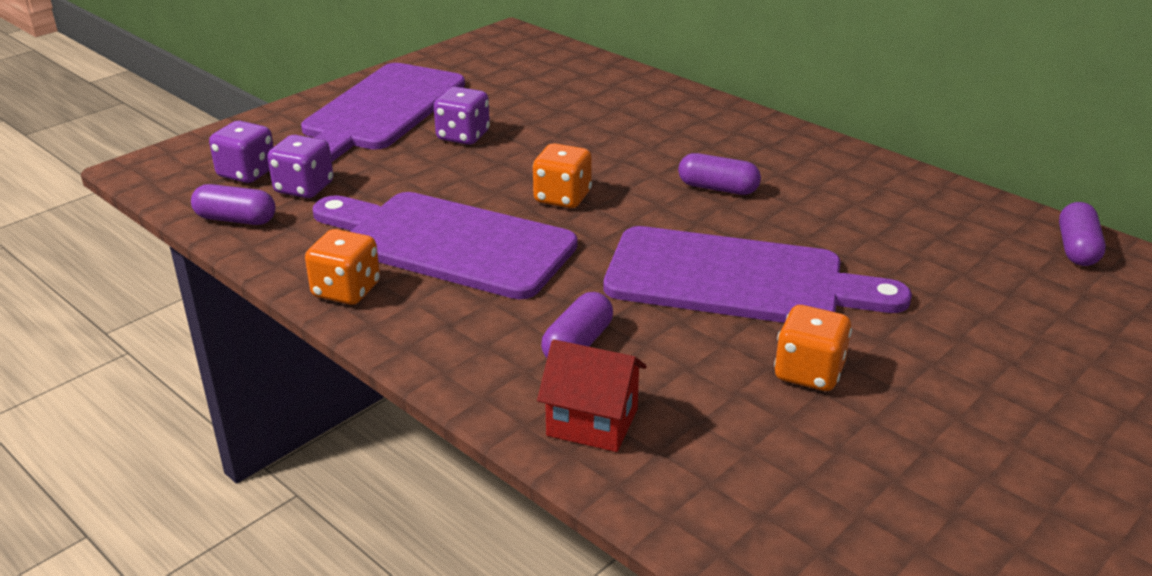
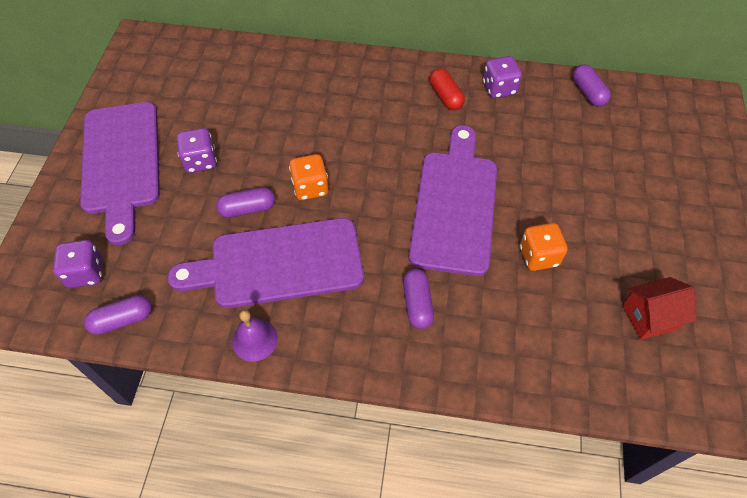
camera: 35 degrees left, 25 degrees up
(304, 188) = (140, 266): purple dice -> purple dice (499, 88)
(346, 291) = (255, 340): orange dice -> purple bell
(592, 422) = (470, 356): red house -> red house (649, 317)
(718, 188) = (389, 133): purple capsule -> purple capsule (247, 209)
(736, 280) = (455, 205): purple cutting board -> purple cutting board turned 60 degrees counterclockwise
(837, 183) = (445, 96): none -> red capsule

